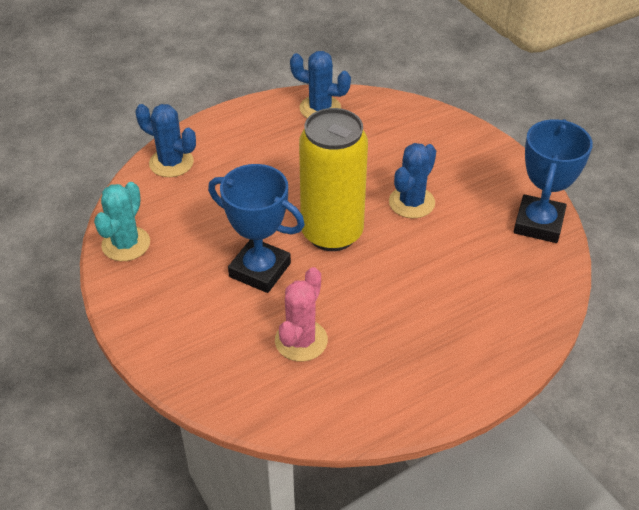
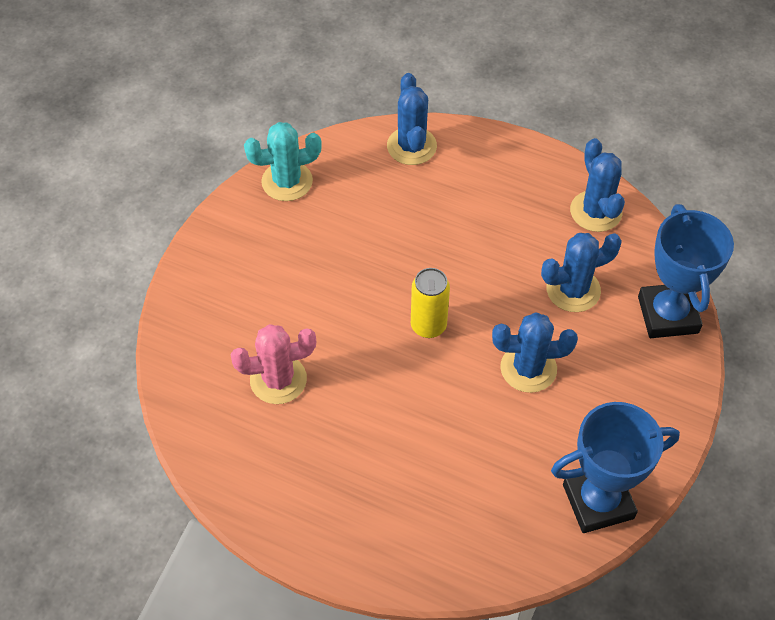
camera: 55 degrees right, 10 degrees up
(260, 270) = (336, 297): blue trophy -> blue trophy (668, 315)
(332, 233) = (428, 326): yellow can -> yellow can, size x0.50
(370, 150) = (573, 290): none -> blue cactus

